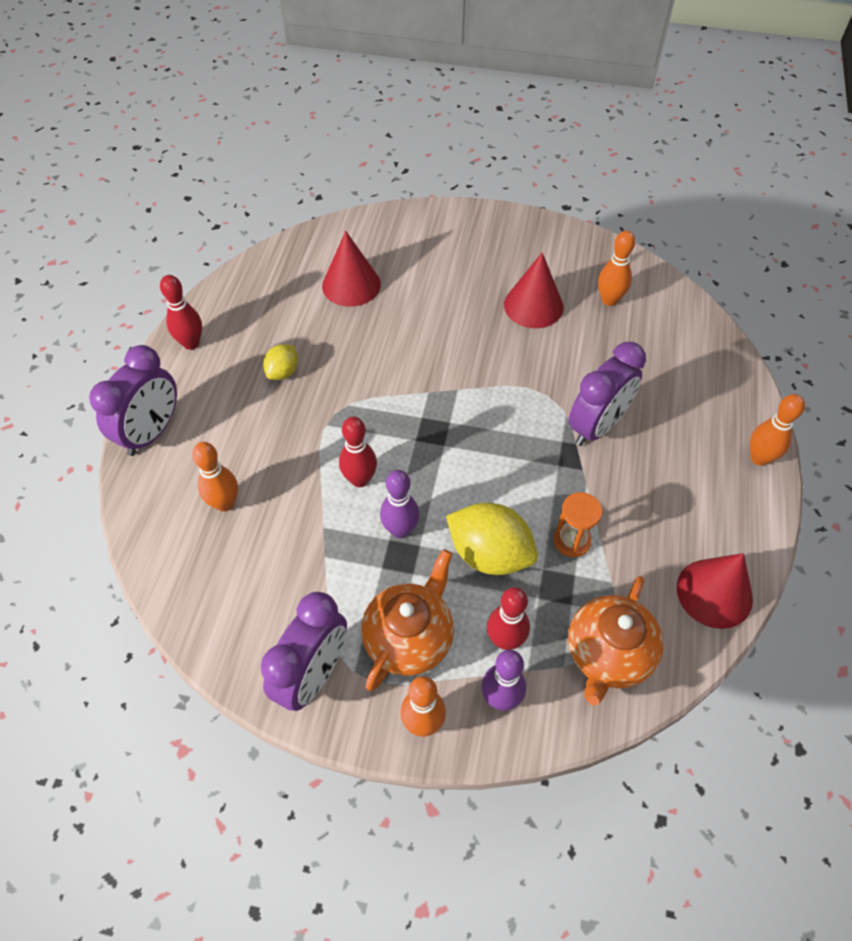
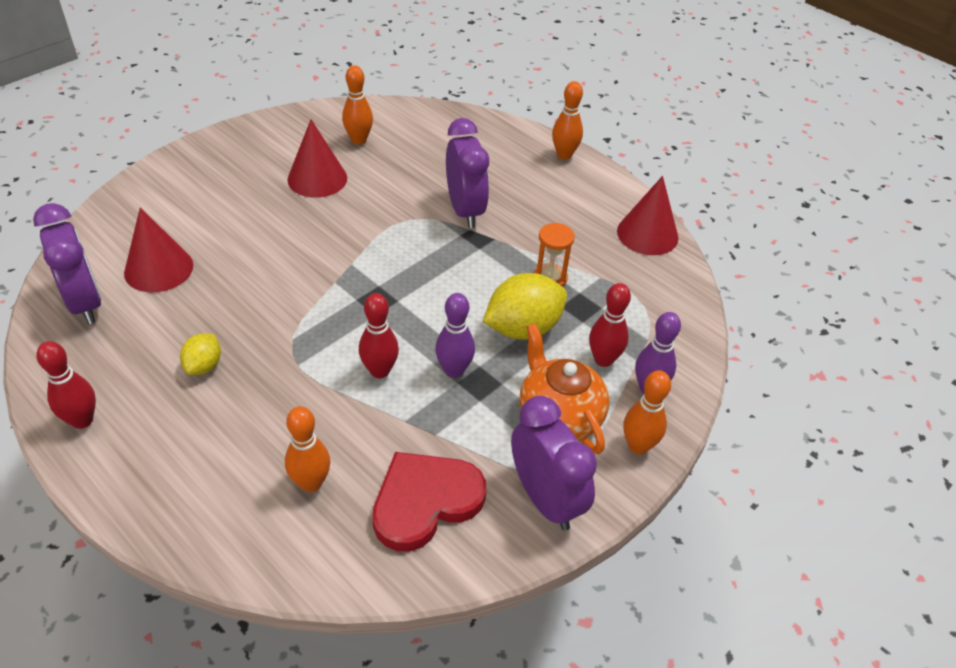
camera: 60 degrees left, 10 degrees down
(151, 433) = (161, 507): purple clock -> purple clock (85, 303)
(255, 588) = (425, 501): none -> red heart
(283, 372) = (204, 366): yellow lemon -> yellow lemon turned 45 degrees clockwise
(607, 655) = (655, 311): orange teapot -> none

